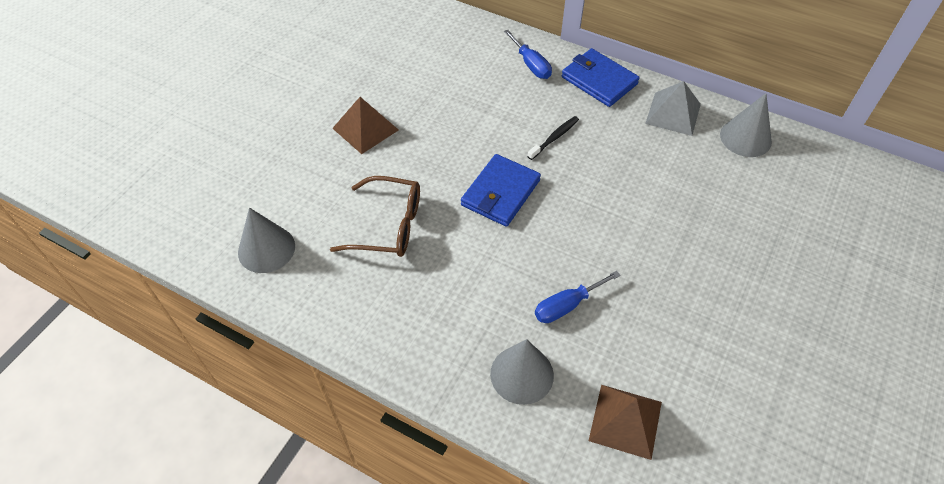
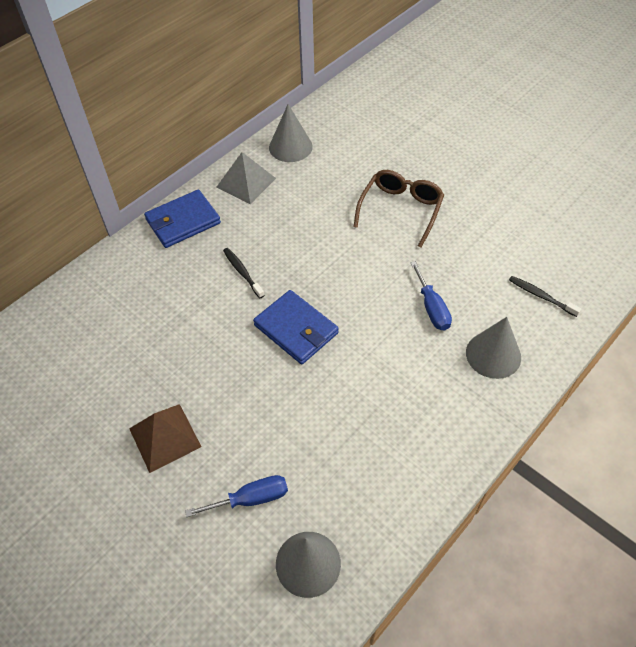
camera: 75 degrees left, 0 degrees up
(388, 226) = (309, 434): brown glasses -> brown glasses (400, 210)
(531, 65) = (136, 268): blue screwdriver -> blue screwdriver (251, 499)
(625, 421) = (541, 296): brown pyramid -> black toothbrush

